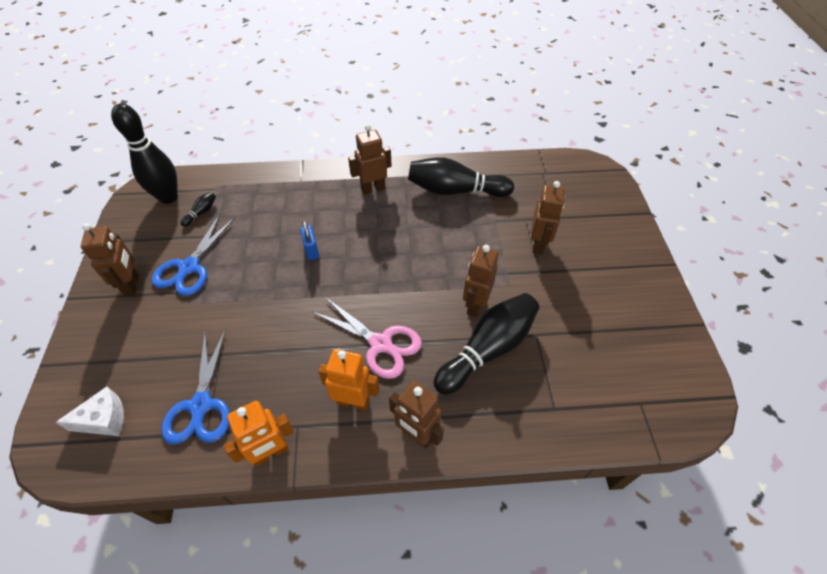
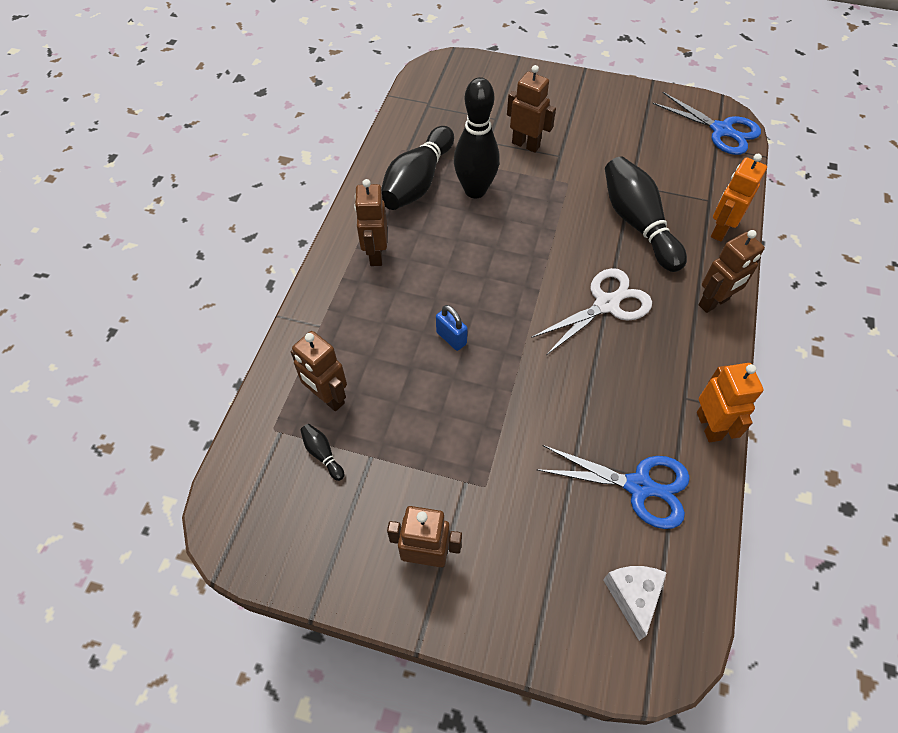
camera: 70 degrees left, 5 degrees up
(168, 197) = (266, 496): black bowling pin -> black bowling pin (475, 190)
(189, 267) = (423, 479): blue scissors -> blue scissors (721, 130)
(311, 250) = (451, 338): blue padlock -> blue padlock turned 45 degrees clockwise
(353, 401) = (667, 343): orange robot -> orange robot (720, 230)
(380, 344) = (606, 304): pink scissors -> white scissors
(475, 305) = (583, 216): brown robot -> brown robot (328, 398)

